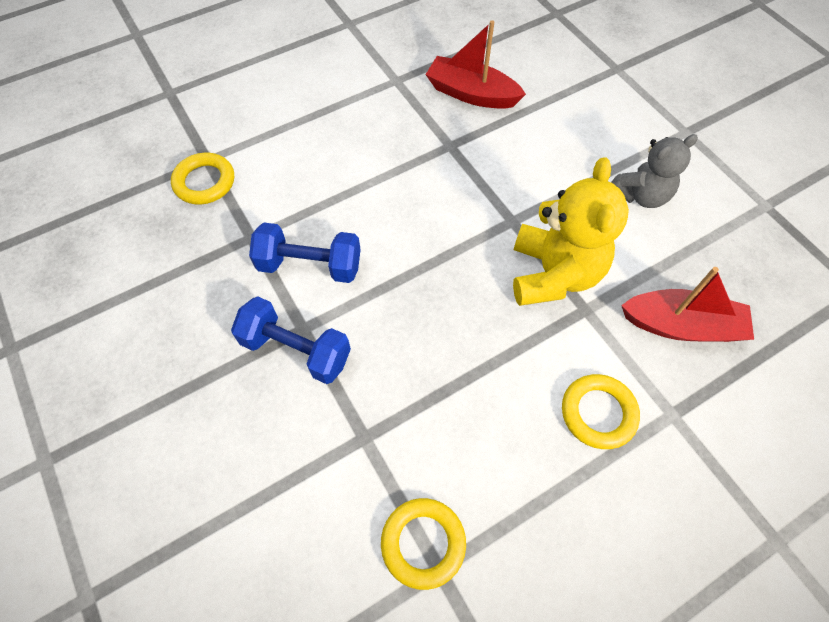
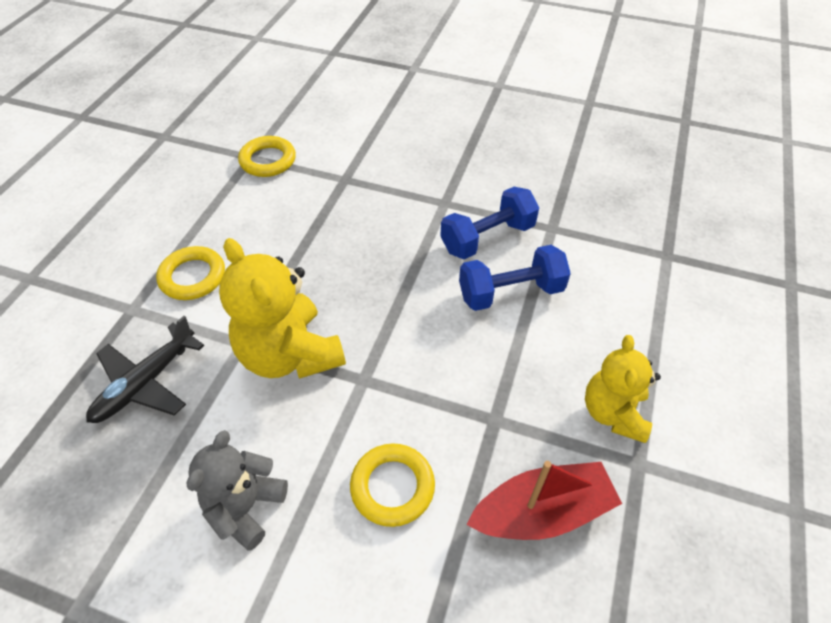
camera: 140 degrees right, 10 degrees down
(204, 182) = (640, 239): yellow ring -> yellow ring (392, 487)
(296, 350) = (434, 191): blue dumbbell -> blue dumbbell (510, 292)
(378, 106) = (613, 413): none -> yellow teddy bear
(681, 325) = (145, 383): red boat -> black plane

